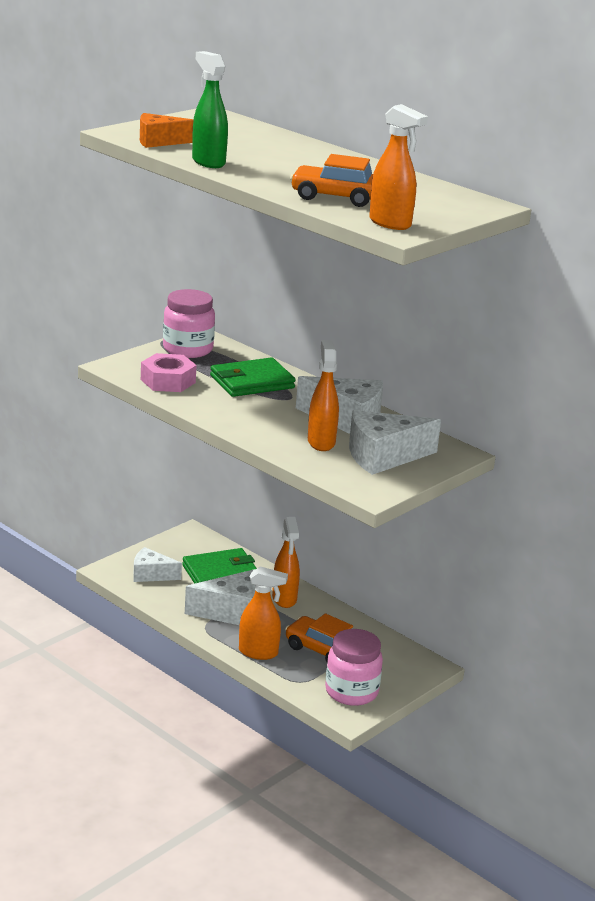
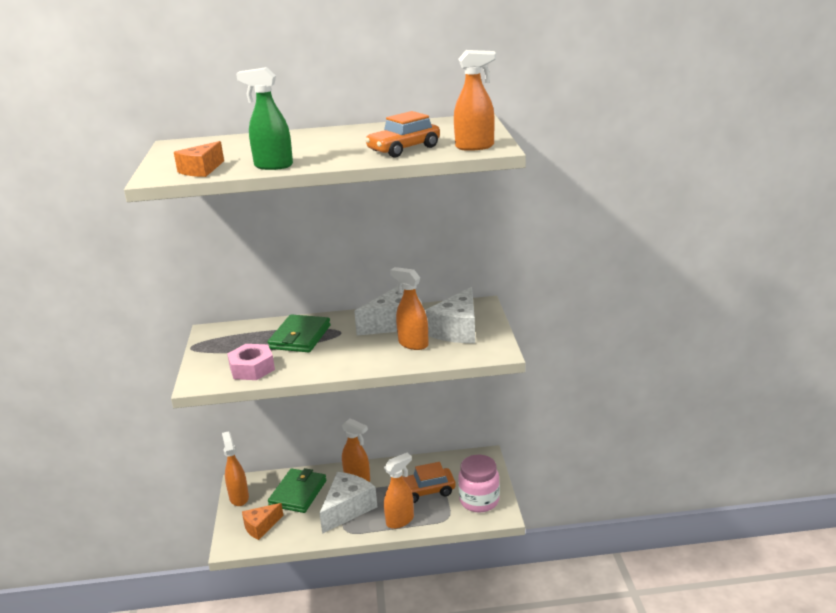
camera: 45 degrees left, 0 degrees up
(151, 574) = (260, 527): white cheese -> orange cheese
(173, 543) = (239, 497): none -> orange spray bottle
(188, 349) = (219, 343): pink jar -> none

